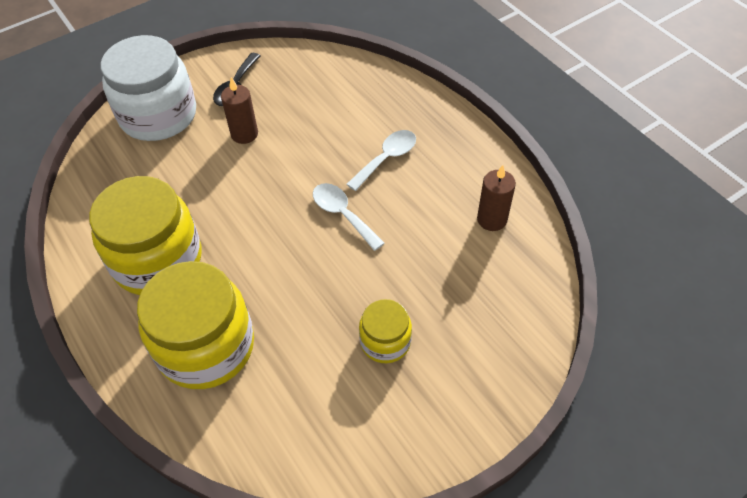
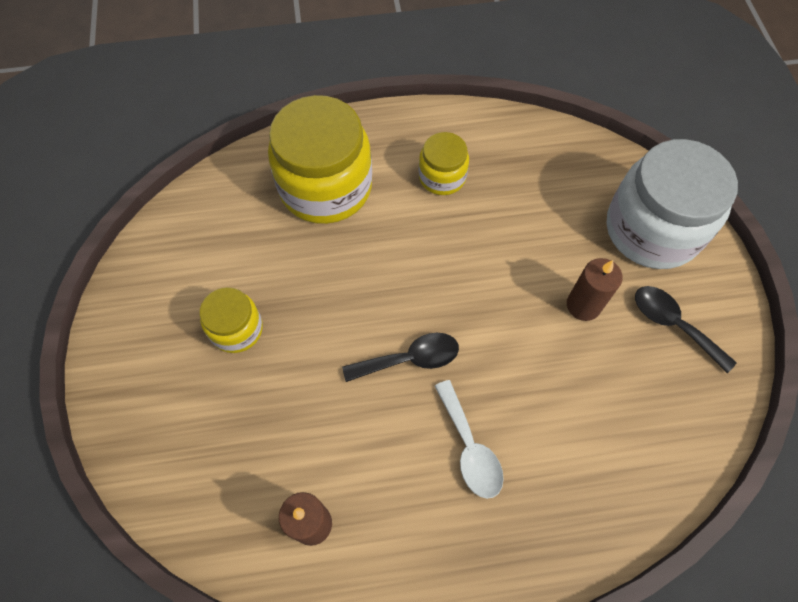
camera: 115 degrees right, 10 degrees up
(157, 260) = (442, 177): yellow jar -> yellow jar, size x0.52
(343, 214) = (410, 359): white spoon -> black spoon

